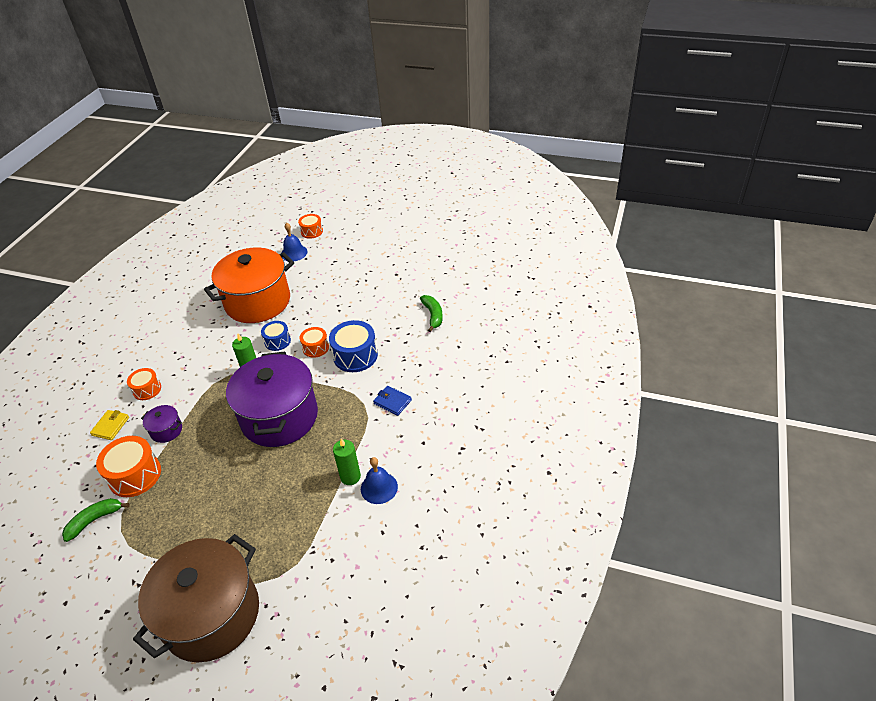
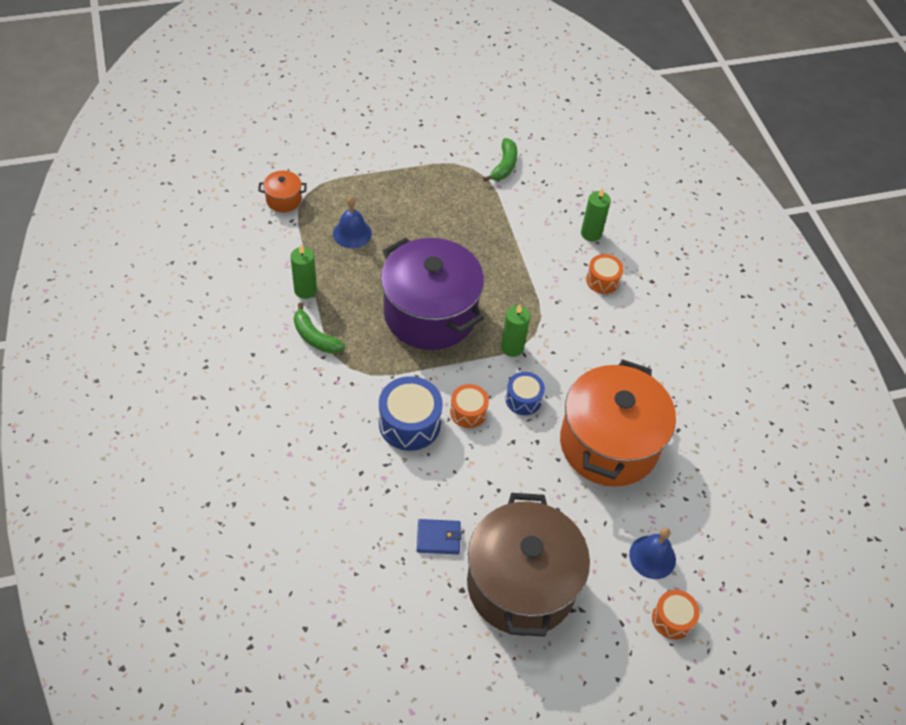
camera: 140 degrees right, 10 degrees up
(110, 426) = (591, 233): yellow wallet -> green candle
(135, 475) = (513, 207): orange drum -> none
(166, 430) = (531, 253): purple pot -> none
(211, 615) = (337, 153): brown pot -> brown pot (521, 584)
(302, 579) = (284, 200): none -> orange pot
(379, 487) = (269, 292): blue bell -> blue bell (352, 233)
(392, 402) = (319, 384): blue wallet -> blue wallet (438, 538)
(433, 315) = (352, 534): green banana -> green banana (315, 337)

